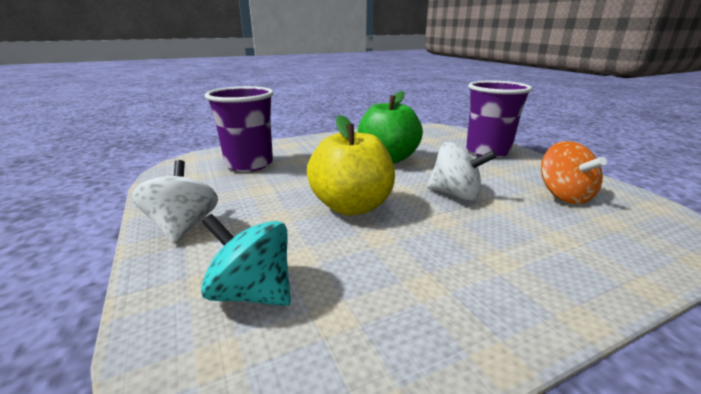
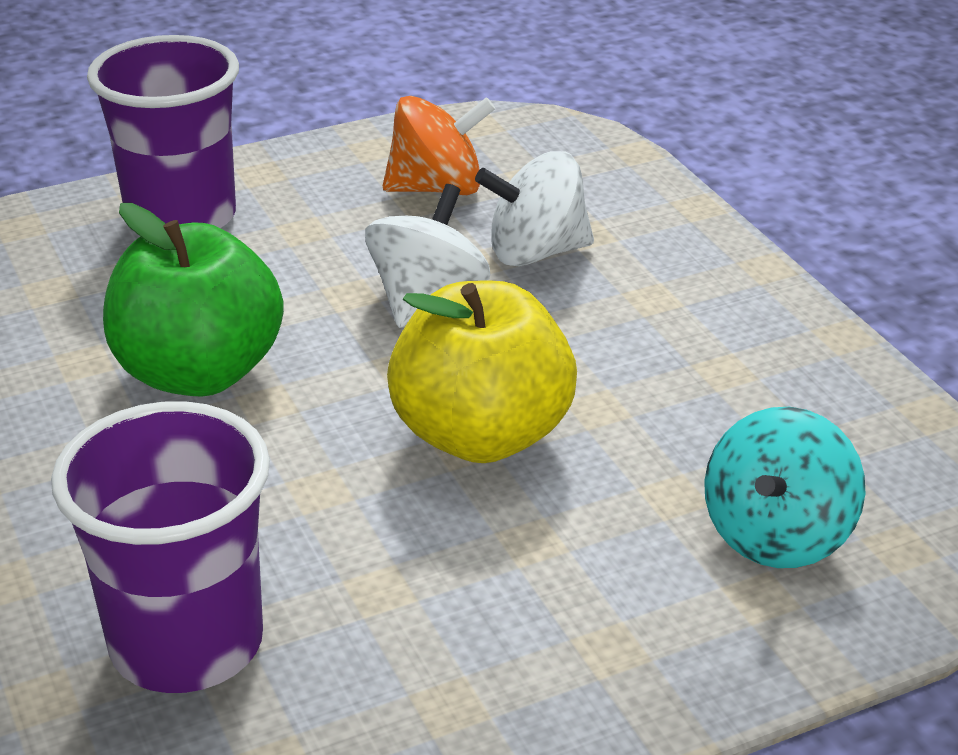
camera: 90 degrees left, 10 degrees up
(183, 226) = (583, 681): white spinning top -> white spinning top (536, 253)

